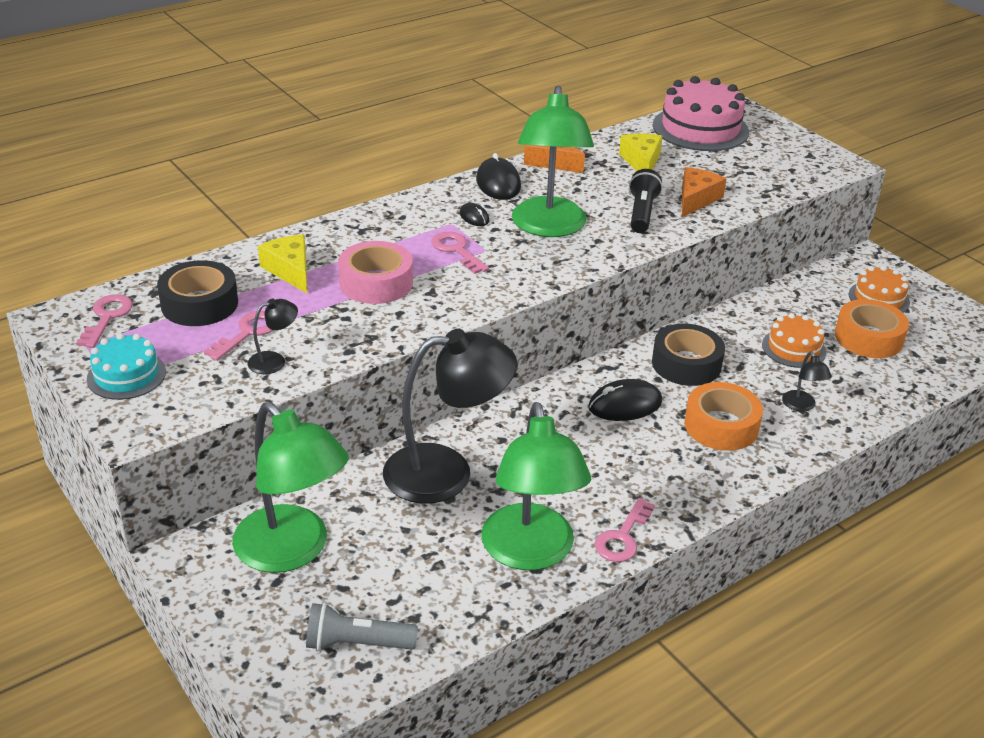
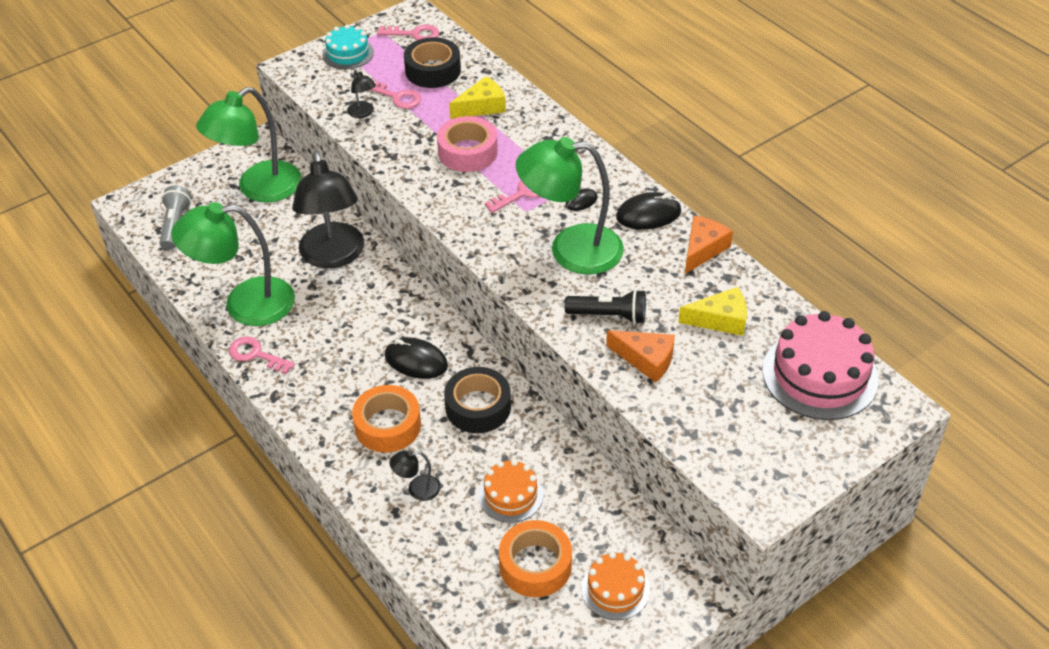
camera: 90 degrees right, 10 degrees up
(625, 405) = (416, 361): black mouse -> black mouse turned 45 degrees counterclockwise

